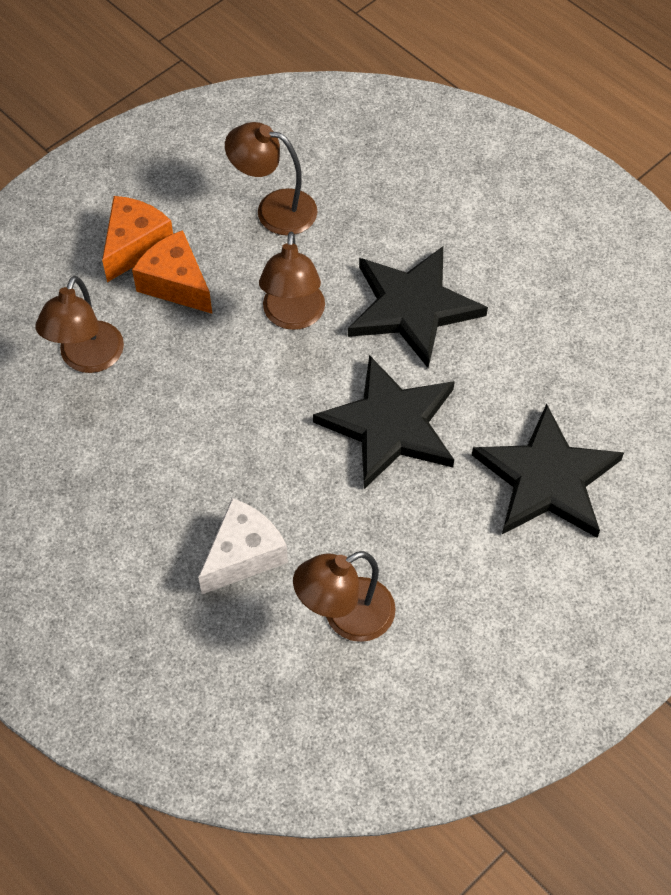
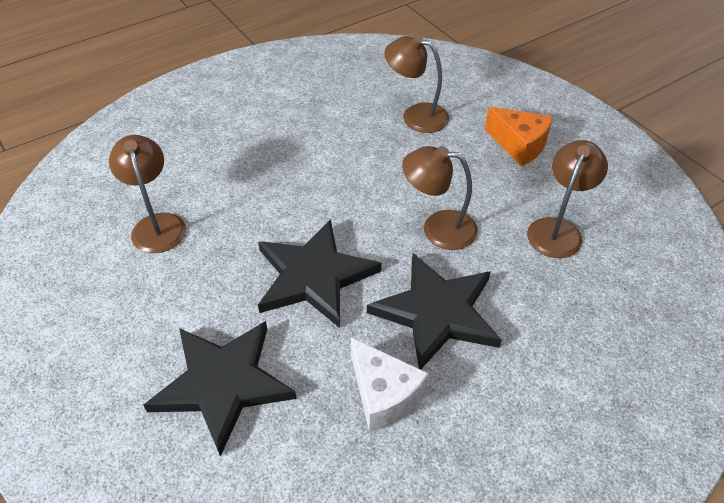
camera: 100 degrees right, 10 degrees down
(176, 284) = (479, 163): orange cheese -> none
(243, 555) = (230, 177): white cheese -> white cheese (384, 395)

